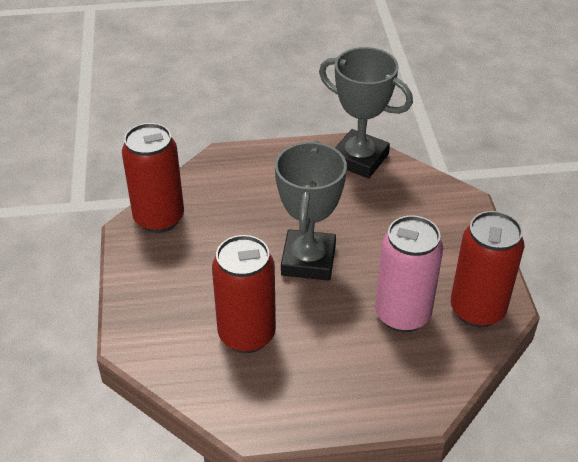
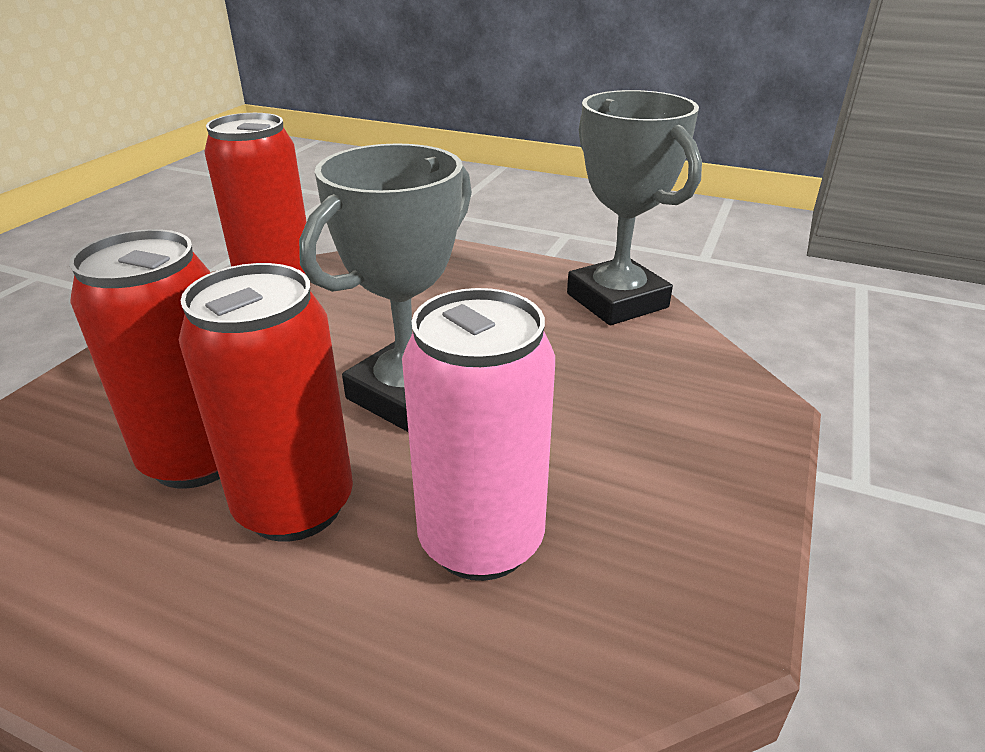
camera: 30 degrees right, 10 degrees down
(477, 310) = (646, 601): red can -> red can (295, 506)

